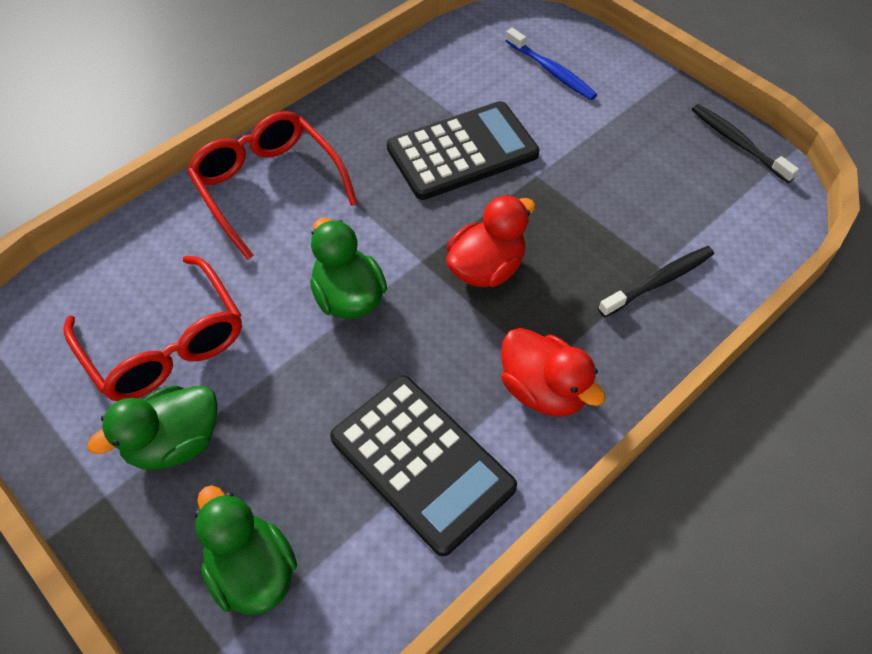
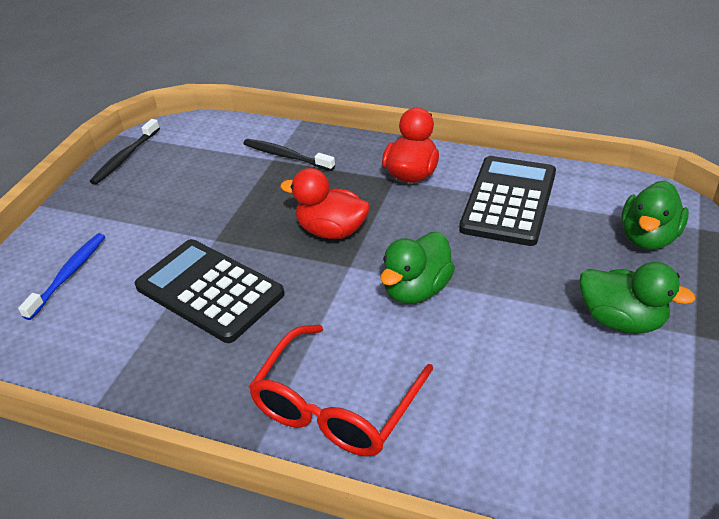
camera: 115 degrees left, 15 degrees down
(165, 345) = (558, 377): red glasses -> none

